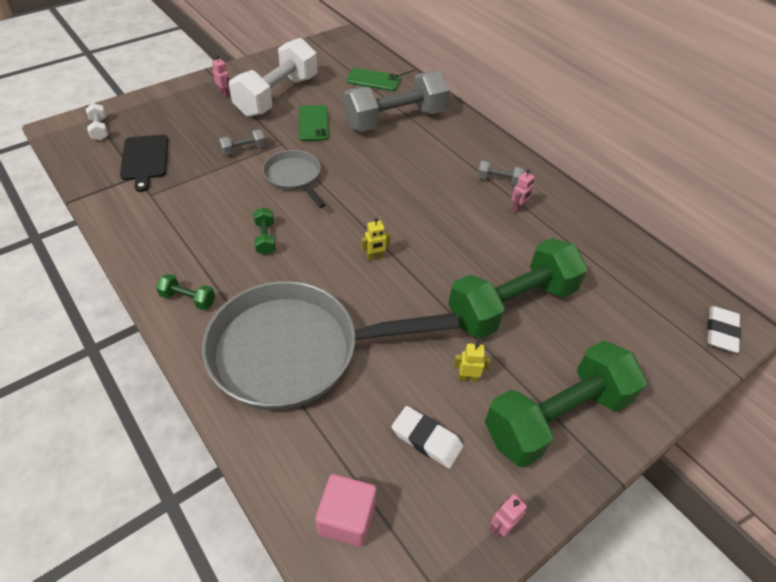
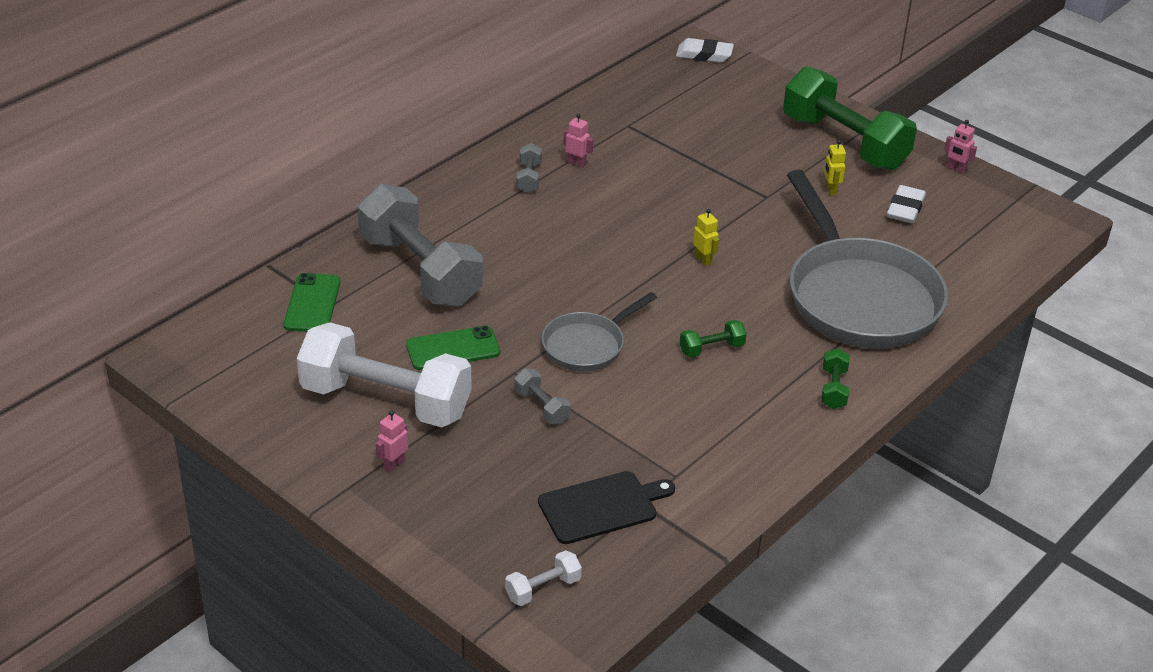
camera: 100 degrees left, 10 degrees down
(347, 518) = (997, 243): pink cube -> none
(511, 305) = (728, 166): green dumbbell -> none

